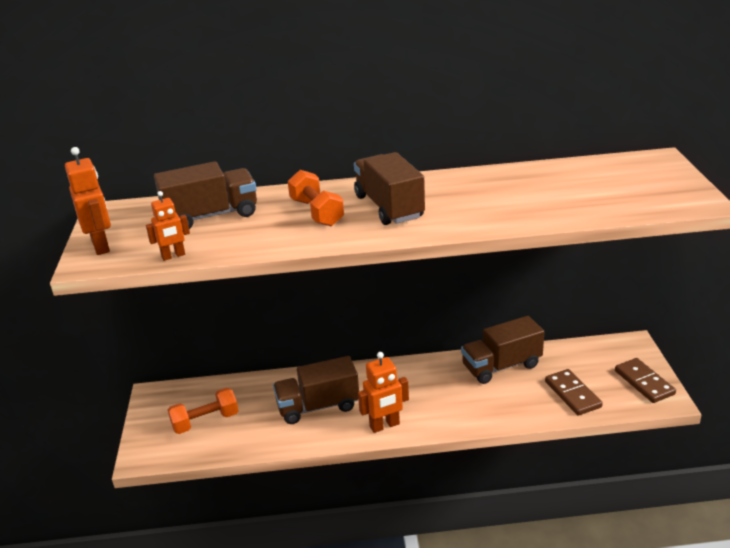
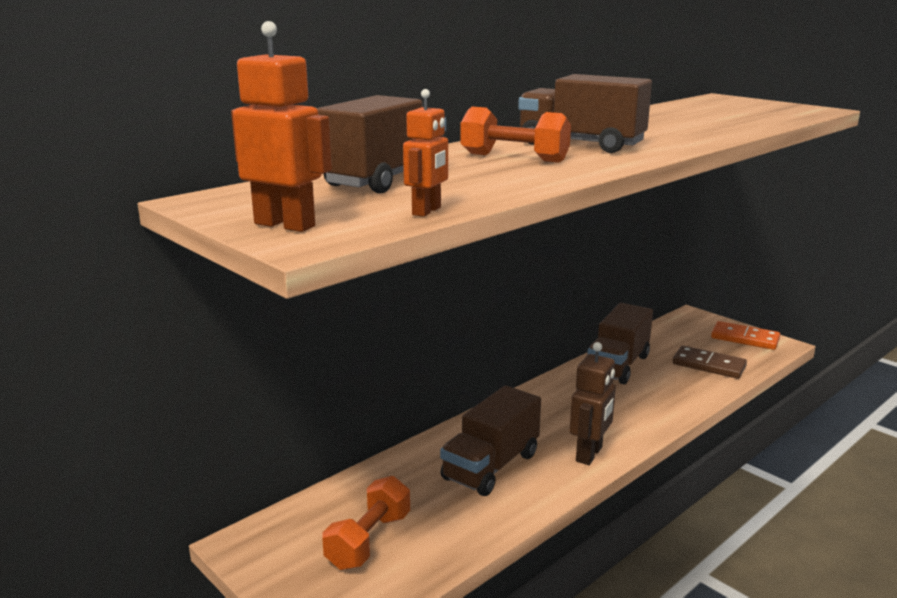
camera: 40 degrees left, 10 degrees down
(384, 425) = (589, 454): orange robot -> brown robot
(644, 382) = (745, 338): brown domino -> orange domino

